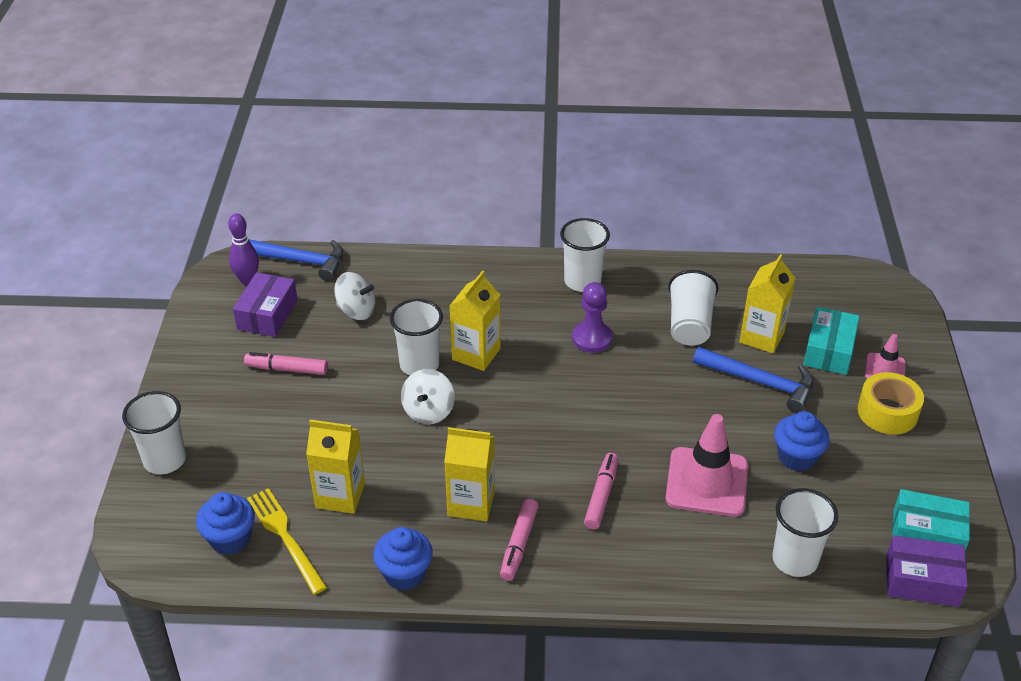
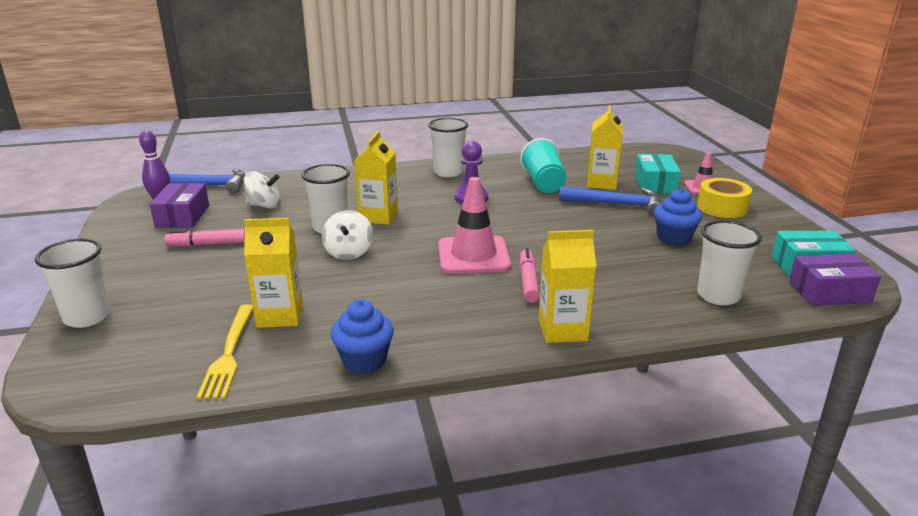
camera: 15 degrees left, 15 degrees down
(230, 539) = (167, 364): blue cupcake -> none
(285, 537) = (229, 353): yellow fork -> yellow fork turned 135 degrees counterclockwise
(471, 503) = (411, 302): yellow carton -> yellow carton (562, 330)
(519, 544) = (469, 323): pink marker -> none
(689, 325) = (543, 183): white cup -> turquoise cup
(706, 482) = (612, 261): pink traffic cone -> pink traffic cone (473, 255)

